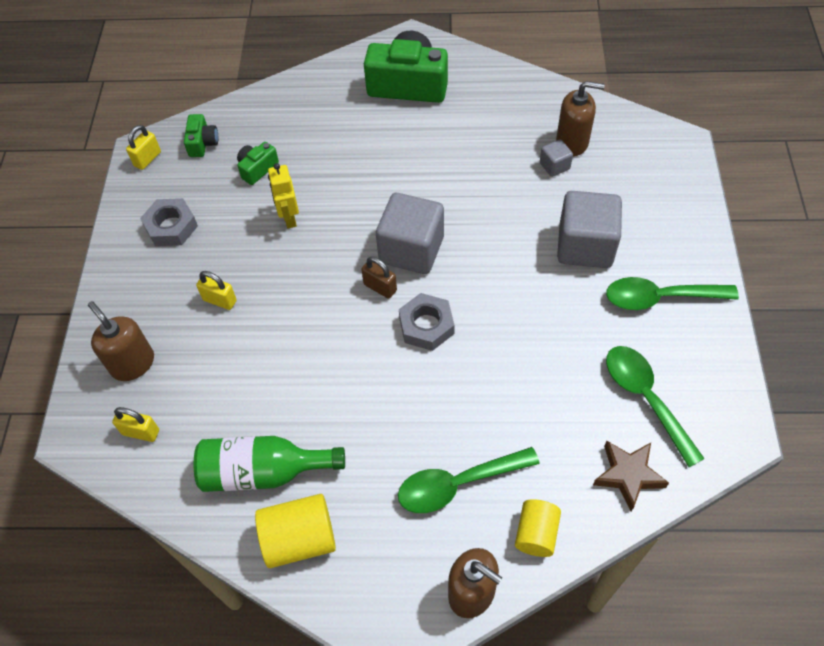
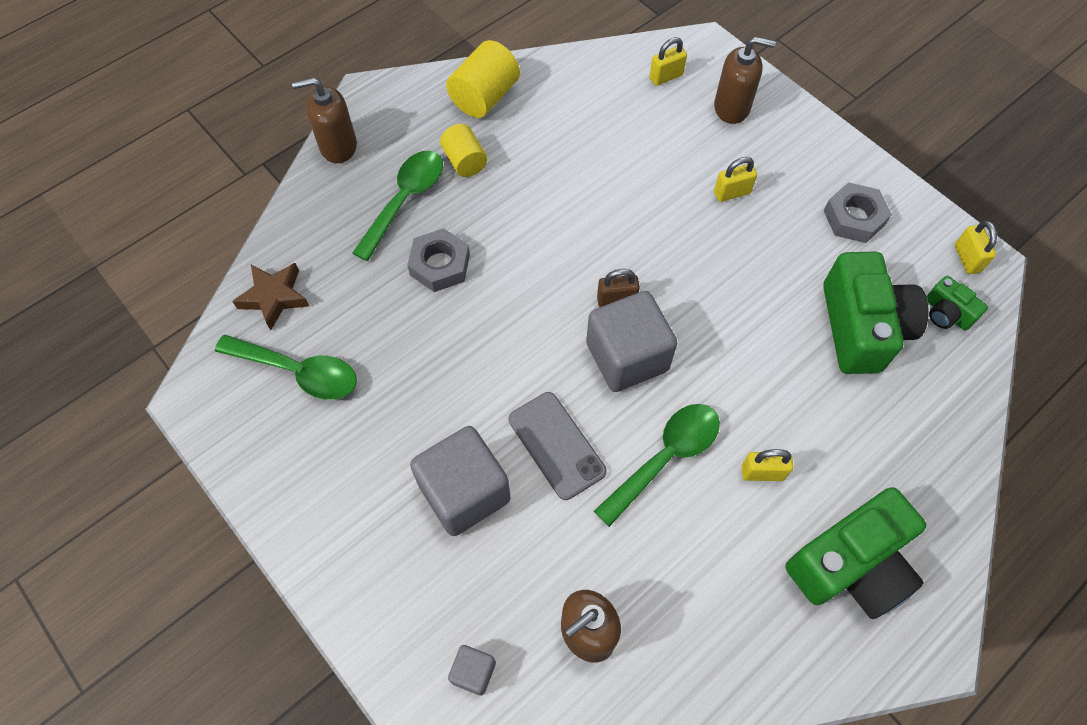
camera: 135 degrees right, 5 degrees up
(257, 169) = (861, 327): green camera -> green camera, size x2.09
(263, 472) = (553, 113): green bottle -> none
(289, 218) = (769, 302): yellow robot -> none
(404, 144) = (762, 472): none -> yellow padlock
(426, 326) = (542, 297): grey nut -> grey nut (440, 265)
(505, 233) = (556, 445): none -> grey phone
(536, 534) = (319, 209): yellow cylinder -> yellow cylinder (465, 161)
(554, 166) = (578, 577): grey cube -> grey cube (473, 672)
(659, 298) = (347, 487): green spoon -> green spoon (665, 457)

